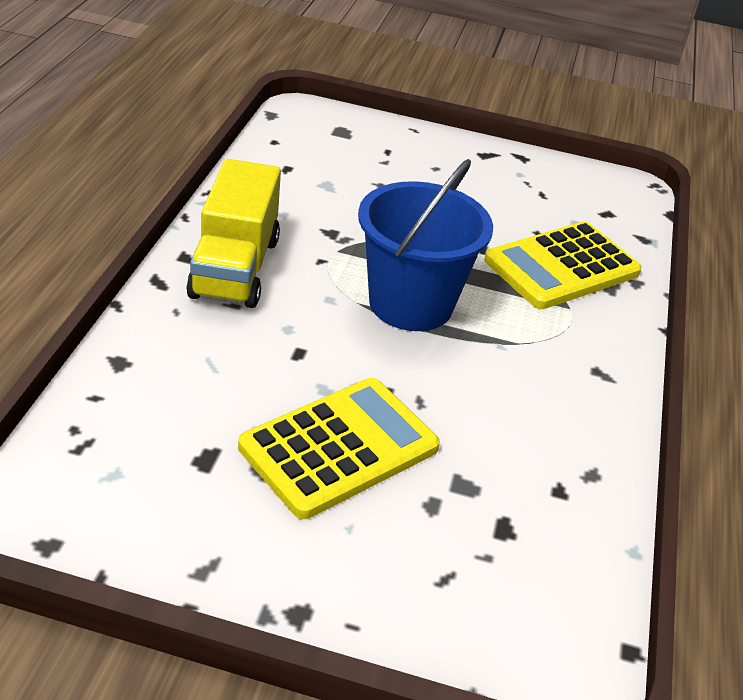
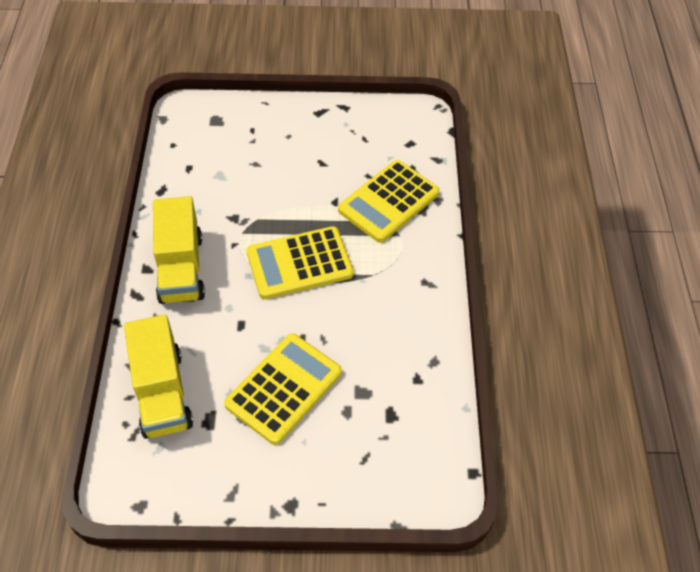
camera: 10 degrees left, 15 degrees up
(147, 404) = (162, 392): none -> yellow truck
(410, 304) = (299, 263): blue bucket -> yellow calculator

